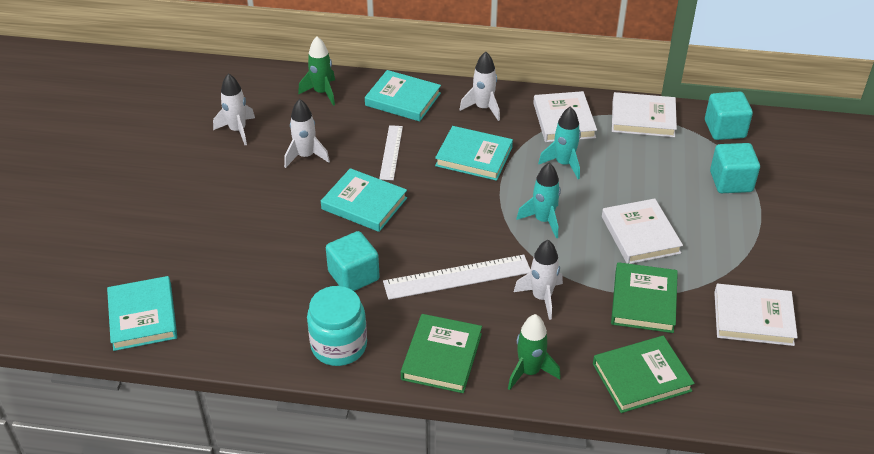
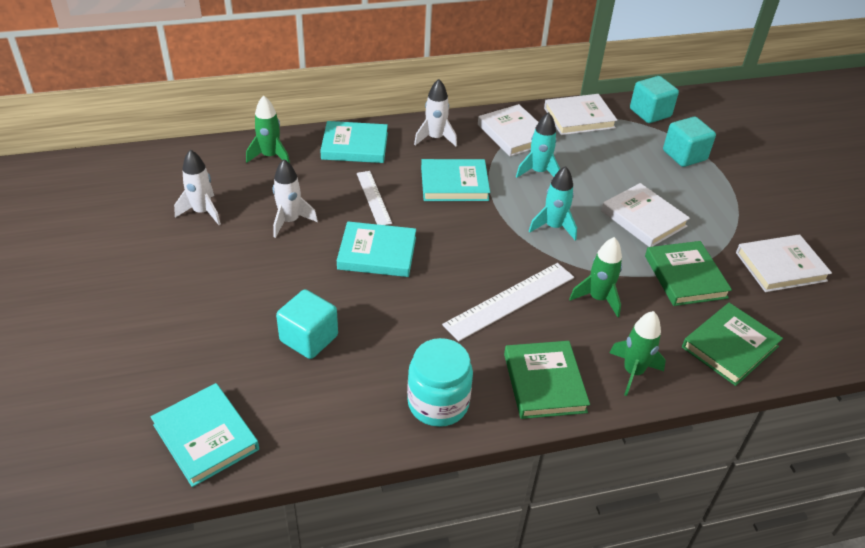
camera: 25 degrees left, 0 degrees up
(353, 276) = (410, 327): turquoise cube -> turquoise cube (309, 338)
(541, 297) = (598, 298): white rocket -> green rocket

